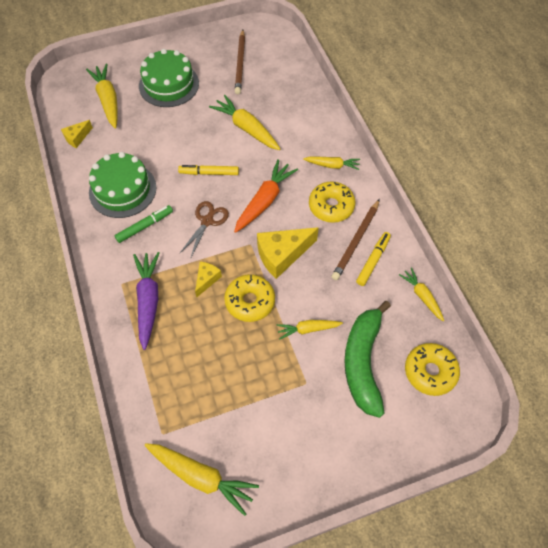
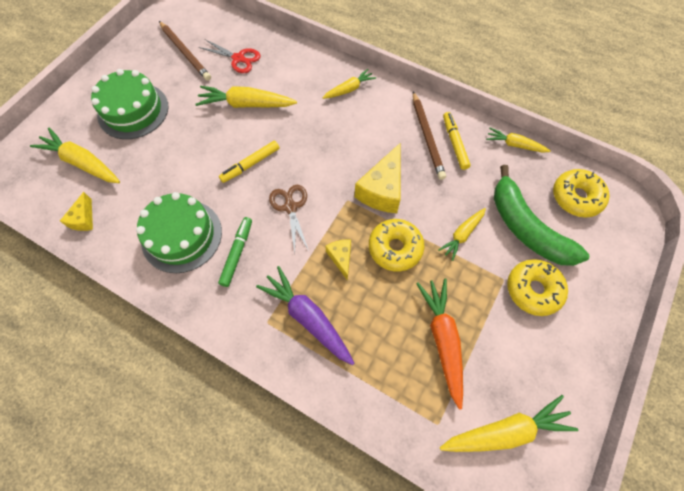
camera: 40 degrees left, 5 degrees up
(264, 200) = (323, 155): orange carrot -> orange carrot (442, 339)
(273, 91) = (238, 58): none -> red scissors
(331, 206) = (381, 122): yellow donut -> yellow donut (533, 290)

